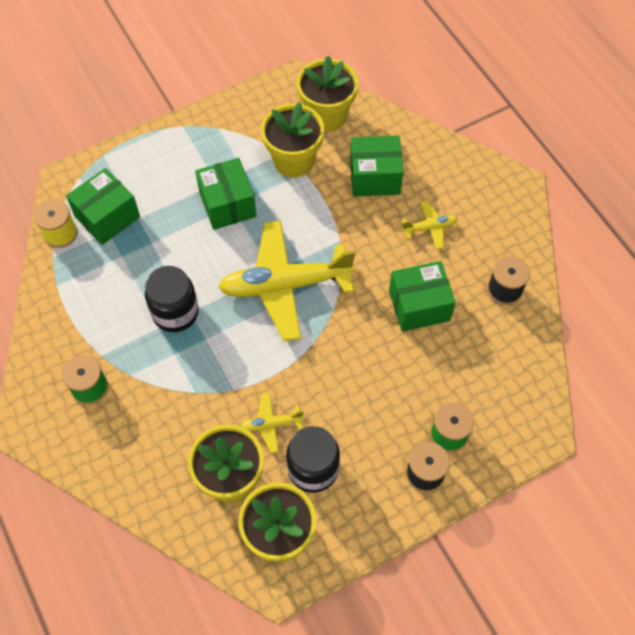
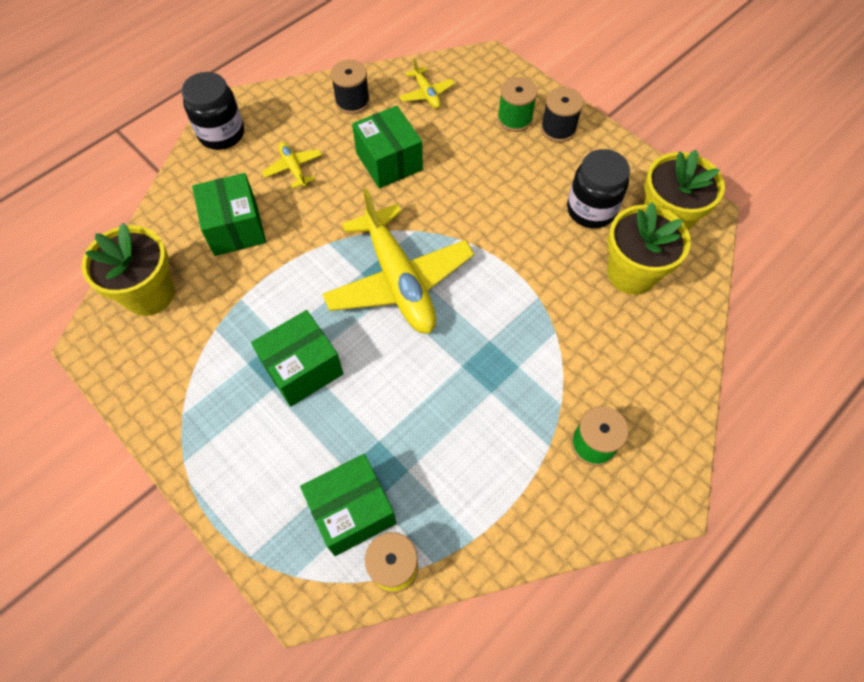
camera: 105 degrees left, 0 degrees up
(107, 217) = (352, 511): green box -> green box turned 60 degrees counterclockwise
(175, 312) = (467, 382): black jar -> black jar (221, 134)
(271, 424) = (561, 254): yellow plane -> yellow plane (426, 94)
(293, 161) = (224, 313): yellow flower pot -> none

